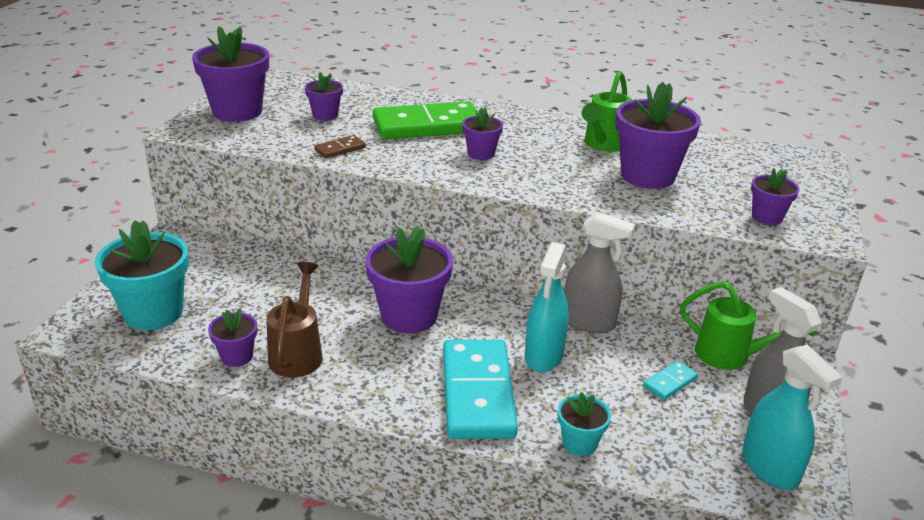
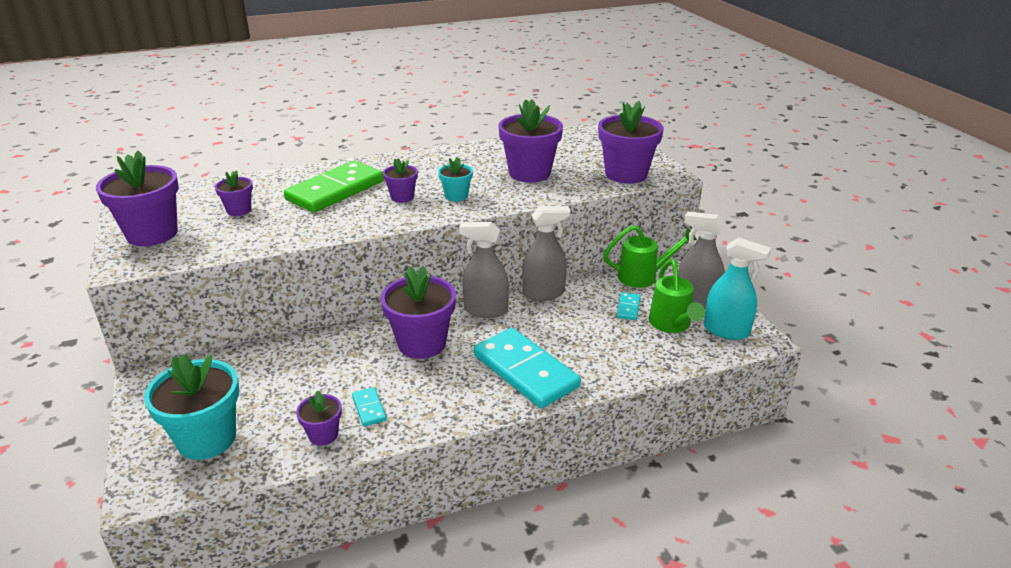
camera: 35 degrees left, 0 degrees up
(297, 353) = (369, 408): brown watering can -> turquoise domino
(340, 149) = (288, 232): brown domino -> none
(507, 312) = (485, 310): none -> grey spray bottle
(544, 356) = (540, 327): turquoise spray bottle -> none
(579, 443) = (618, 370): turquoise flower pot -> turquoise flower pot (456, 196)
(603, 144) = (477, 162): green watering can -> green watering can (671, 325)
(767, 217) = (626, 174): purple flower pot -> purple flower pot, size x1.93

